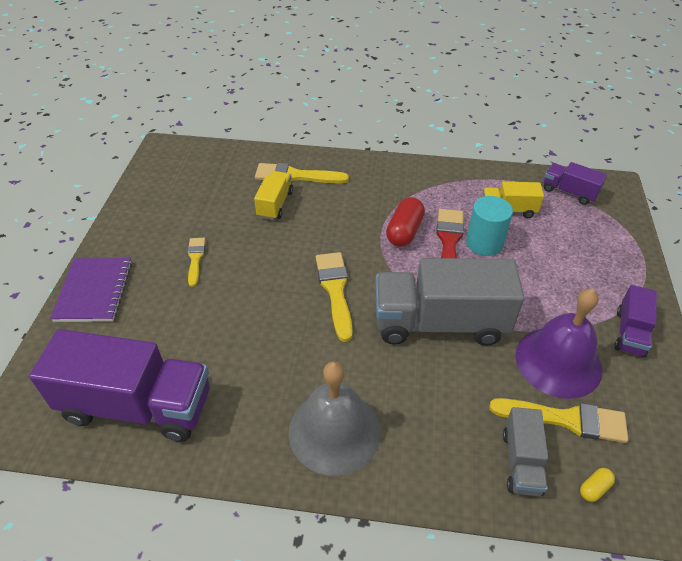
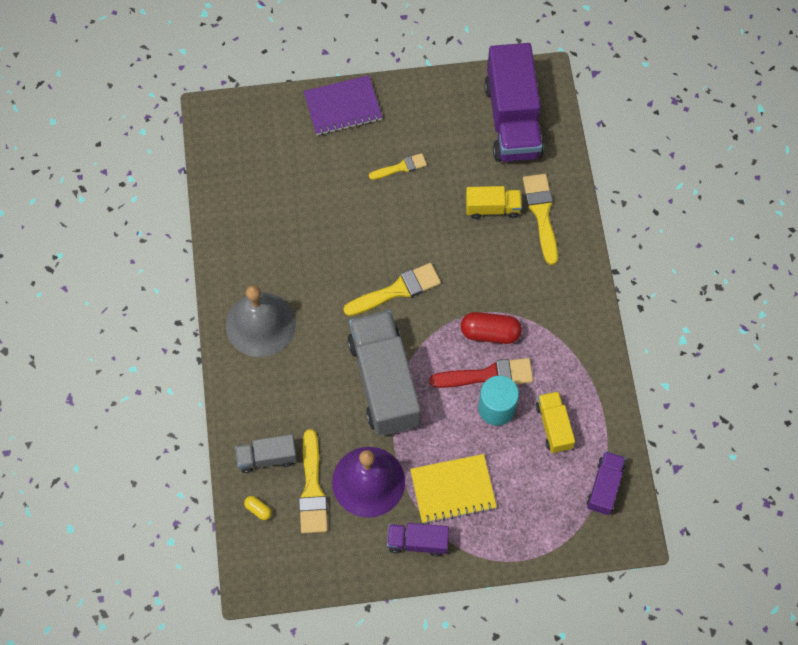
camera: 75 degrees right, 20 degrees up
(137, 405) = (248, 186): purple truck -> purple truck (512, 120)
(569, 292) = (453, 489): none -> yellow notebook

